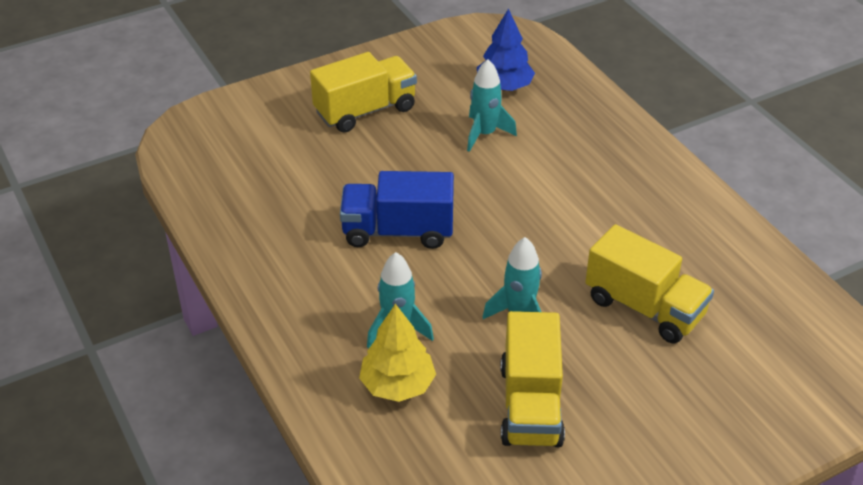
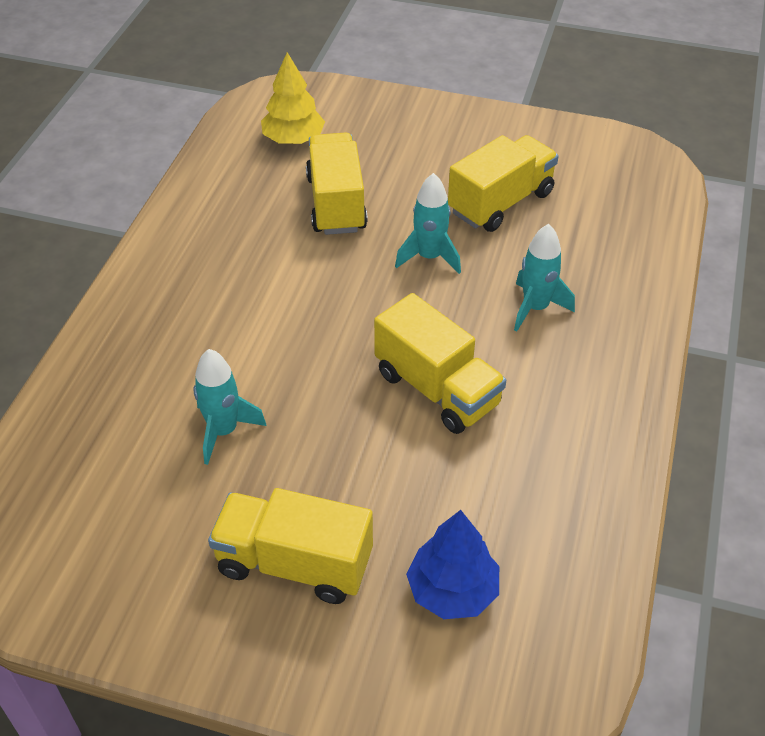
camera: 135 degrees left, 5 degrees up
(398, 231) = (437, 389): blue truck -> yellow truck
(398, 385) = (580, 271): yellow tree -> yellow tree (293, 139)
(504, 86) = (117, 475): blue tree -> blue tree (452, 591)

